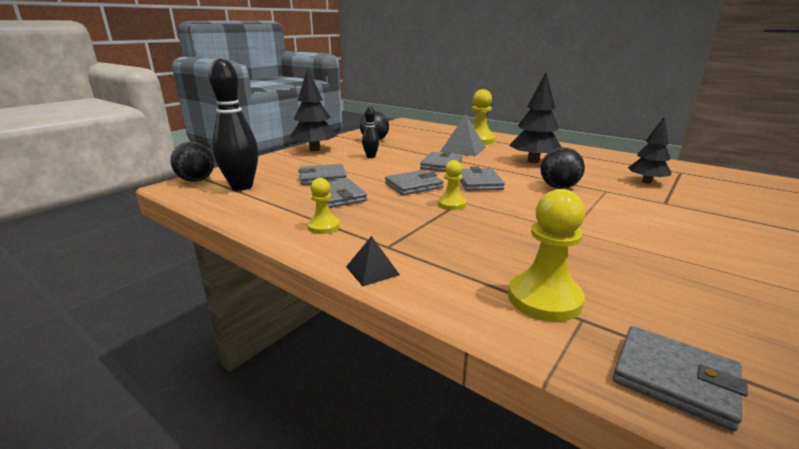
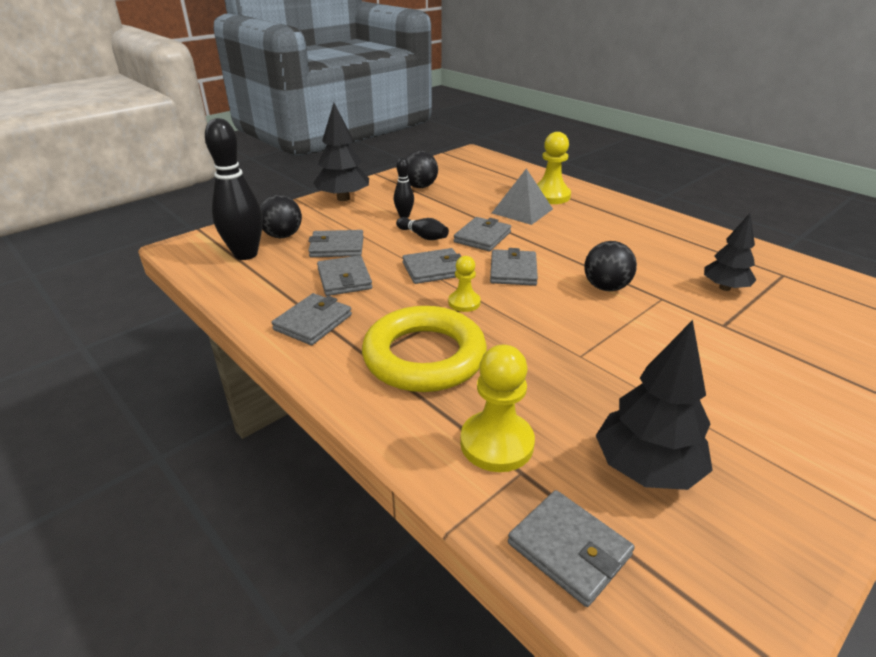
camera: 10 degrees right, 10 degrees up
(196, 180) = (201, 240): black ball -> black ball (282, 236)
(323, 226) = (313, 322): yellow pawn -> grey wallet
(372, 270) = (340, 387): black pyramid -> none
(393, 167) = (423, 236): none -> black bowling pin
(438, 242) = (424, 356): none -> yellow ring
(533, 161) = (600, 239): black tree -> black tree (646, 468)

